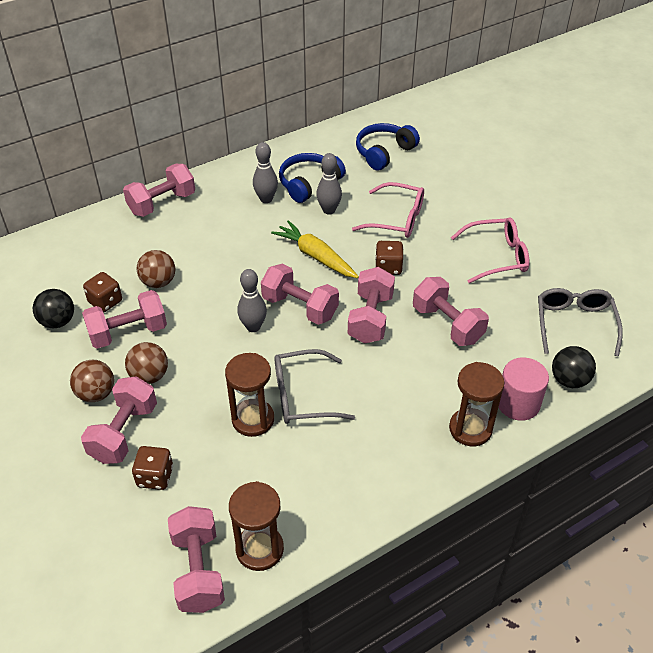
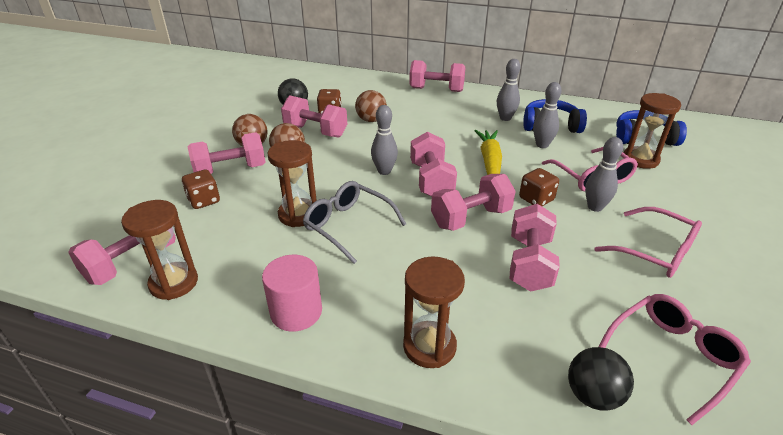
camera: 50 degrees right, 10 degrees down
(406, 178) = (640, 159): none -> brown hourglass
(429, 246) = (595, 207): none -> grey bowling pin
(518, 403) = (505, 367): pink cylinder -> pink cylinder (296, 312)
(574, 324) = (672, 356): grey glasses -> pink glasses

